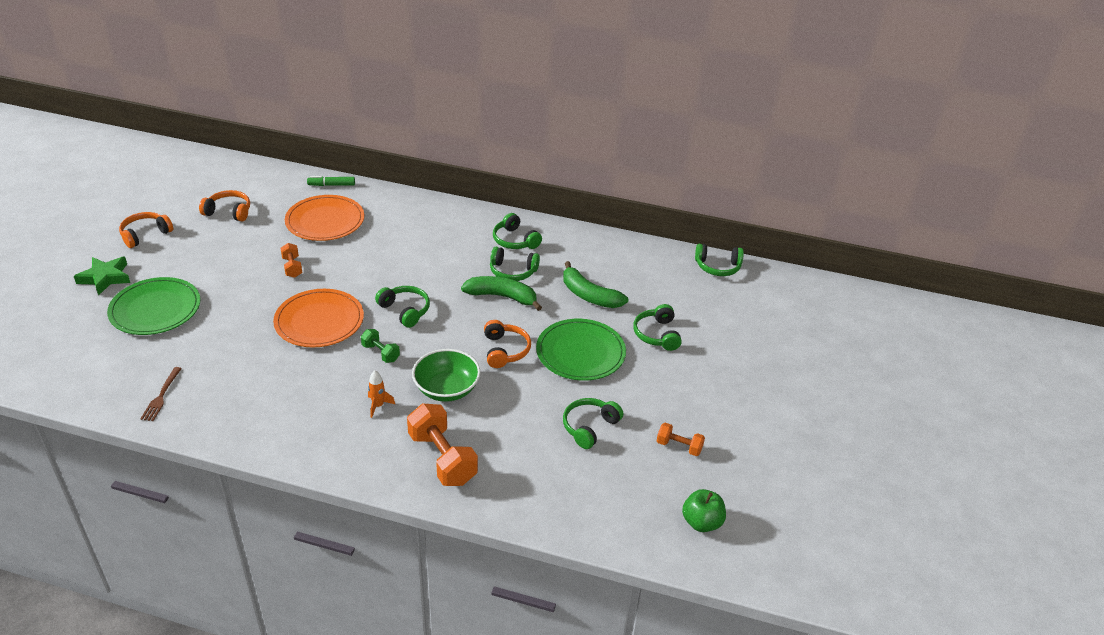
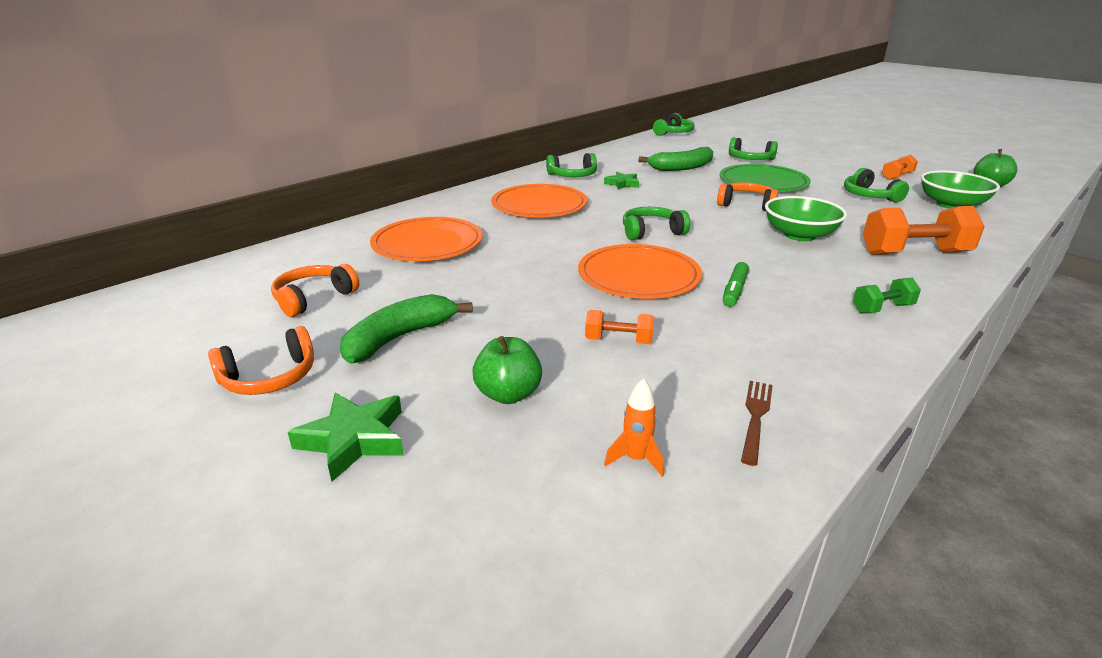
camera: 60 degrees left, 10 degrees down
(145, 234) = (270, 377): orange headphones -> orange headphones turned 105 degrees counterclockwise
(155, 309) = (508, 394): green plate -> green apple
(161, 396) = (755, 417): brown fork -> brown fork turned 105 degrees counterclockwise
(292, 267) = (506, 275): orange dumbbell -> orange dumbbell (618, 341)
(331, 185) = (353, 230): green marker -> green marker (734, 291)
(378, 406) = (820, 269): orange rocket -> orange rocket (636, 459)
(381, 353) = (722, 254): green dumbbell -> green dumbbell (882, 309)
(428, 244) = (539, 205): none -> orange plate
(502, 297) = (660, 193): green banana -> green banana (399, 338)
(512, 271) = (622, 184): green headphones -> green star
(602, 487) = (951, 205): none -> green bowl

